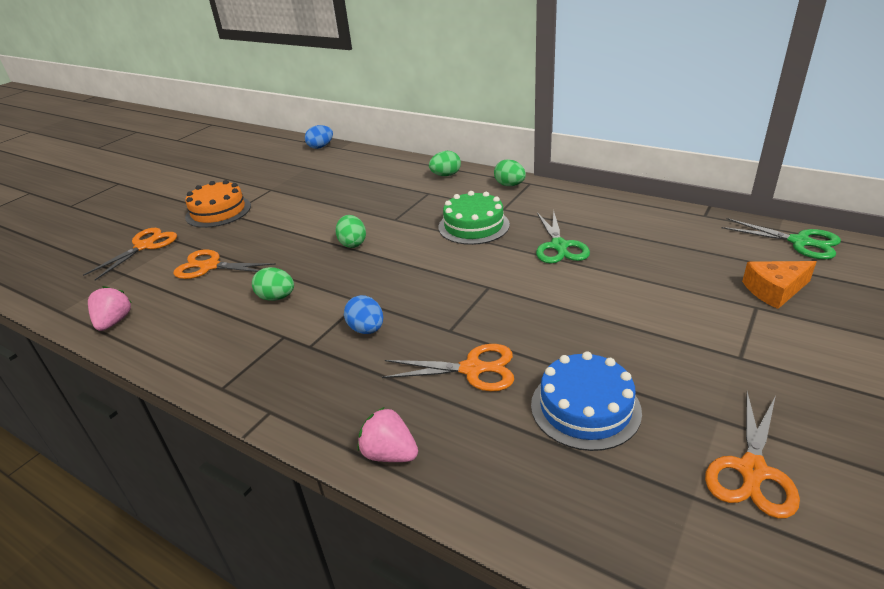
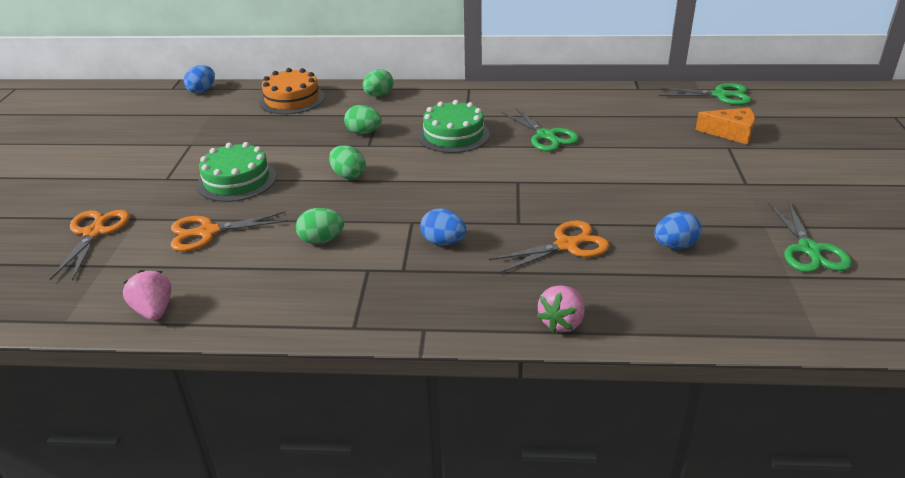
camera: 30 degrees left, 0 degrees up
(218, 211) = (149, 178): orange cake -> orange cake (292, 99)
(271, 227) = (237, 180): none -> green cake
(389, 453) = (562, 322): pink strawberry -> pink strawberry turned 60 degrees counterclockwise
(509, 185) = (452, 93): green egg -> green egg (364, 132)
(585, 408) = (675, 246): blue cake -> blue egg
(752, 470) = (809, 250): orange scissors -> green scissors
(774, 290) = (731, 133): orange cheese -> orange cheese turned 120 degrees counterclockwise

